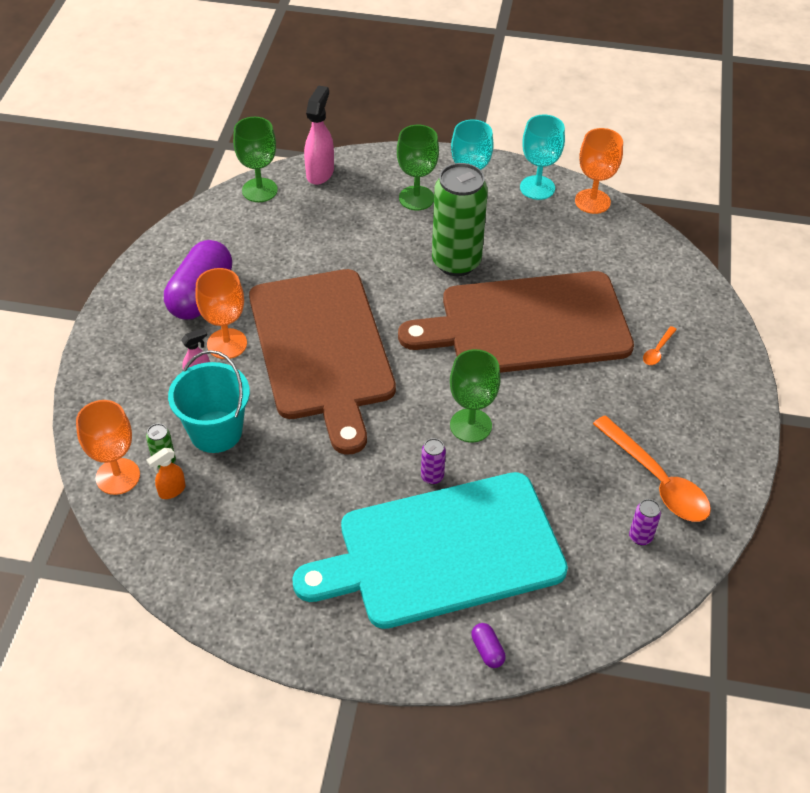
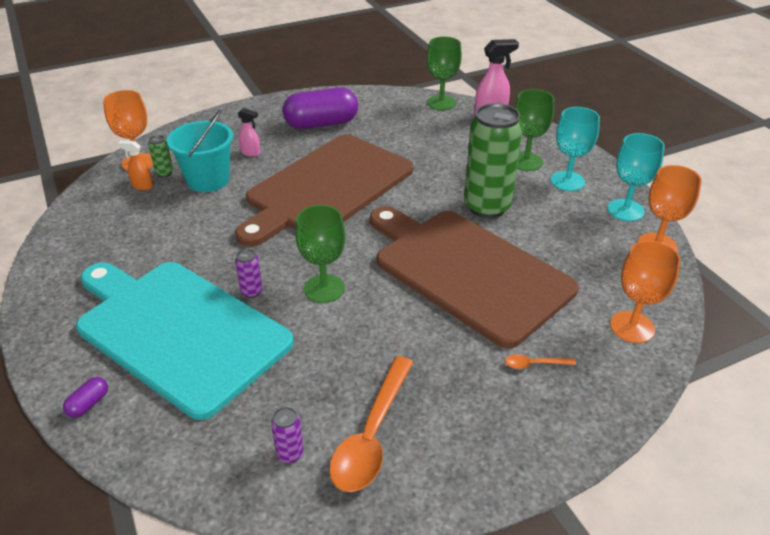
camera: 55 degrees right, 10 degrees down
(227, 344) = (290, 150): orange goblet -> orange goblet (632, 327)

